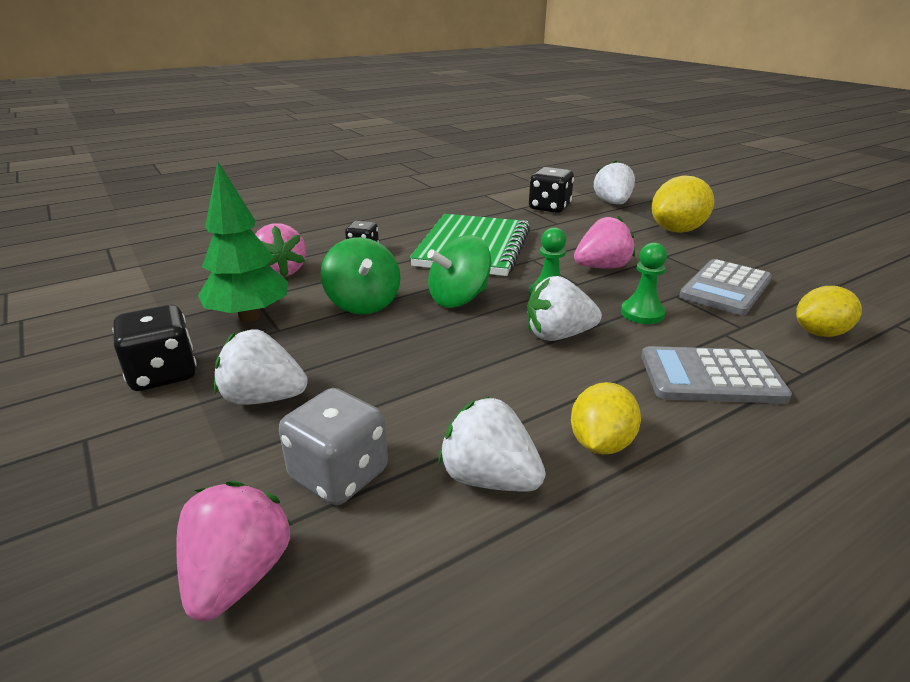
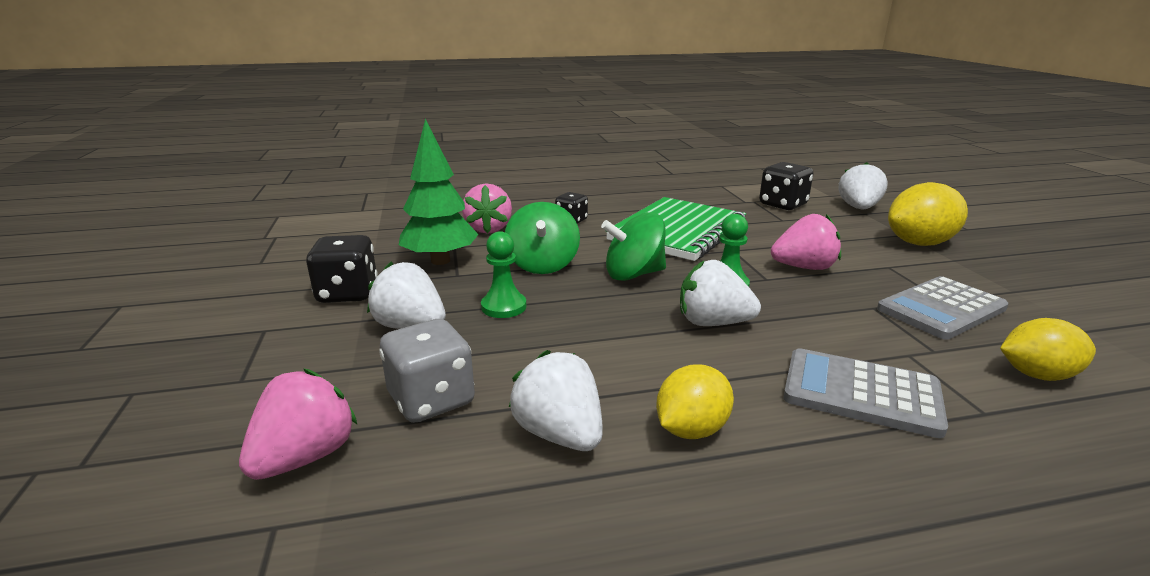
camera: 20 degrees right, 5 degrees down
(642, 313) = (820, 318): green pawn -> green pawn (503, 307)

